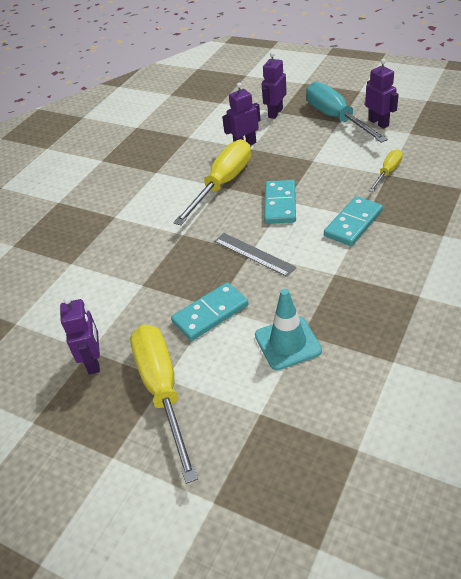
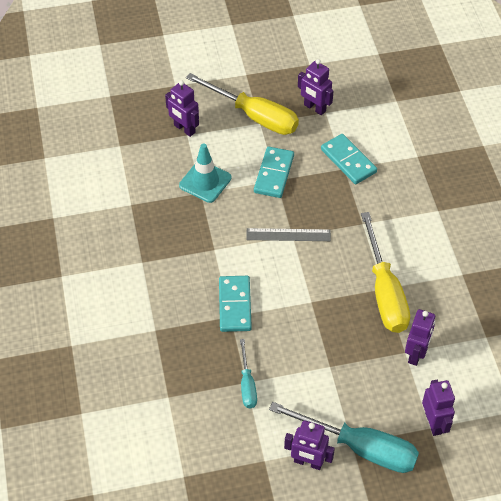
camera: 135 degrees right, 10 degrees up
(257, 423) = (184, 129): none -> purple robot
(280, 204) = (312, 295): turquoise domino -> turquoise domino (348, 161)
(387, 172) = (247, 384): yellow screwdriver -> turquoise screwdriver

